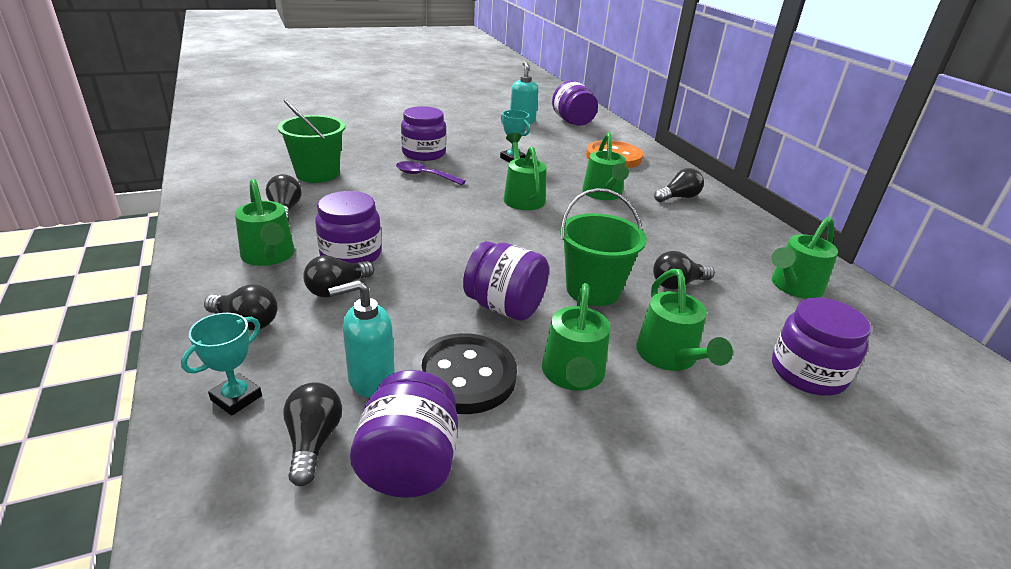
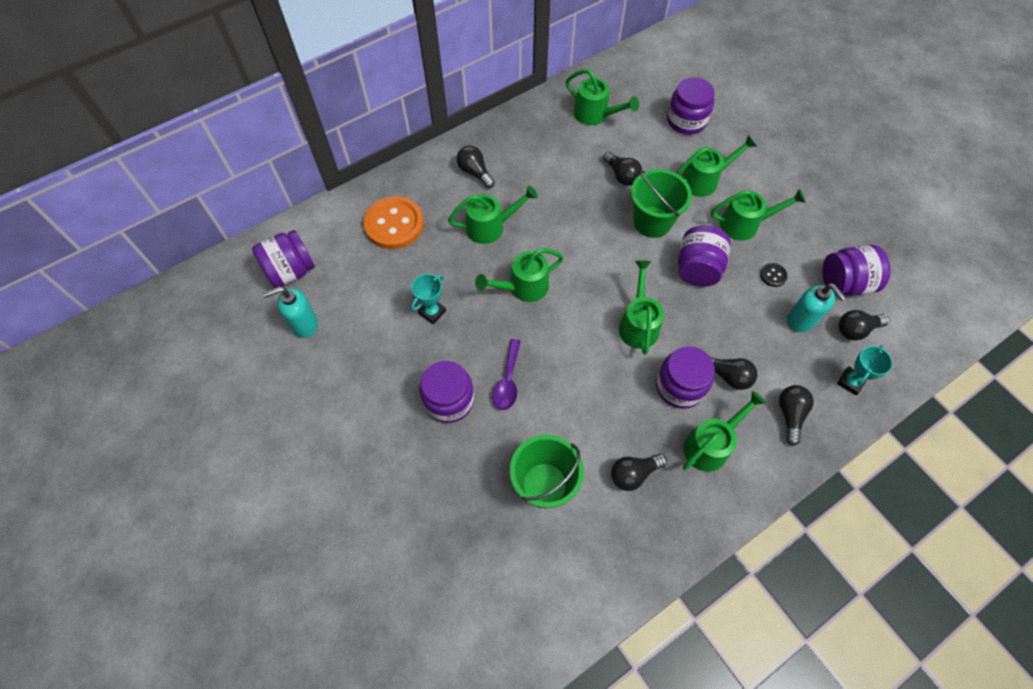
camera: 100 degrees left, 30 degrees up
(236, 398) = (850, 382): turquoise trophy -> turquoise trophy turned 75 degrees counterclockwise
(446, 247) = (638, 323): none -> green watering can
(464, 376) = (773, 275): black button -> black button, size x0.42

